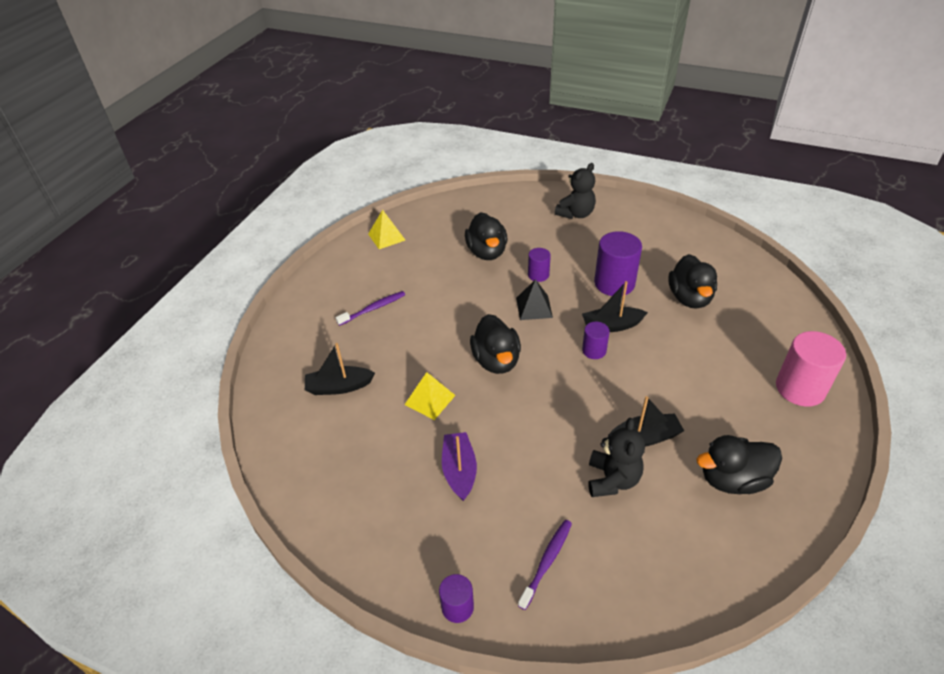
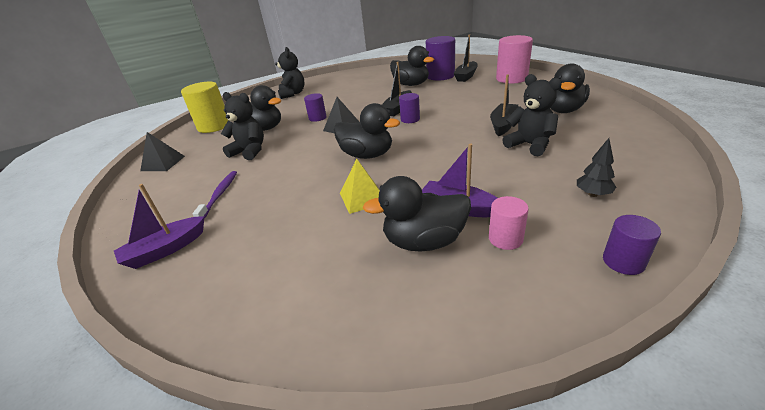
camera: 50 degrees left, 10 degrees down
(303, 332) = (165, 250): none -> purple boat
(339, 387) = (271, 248): black boat -> black boat (466, 76)
(386, 237) = (163, 163): yellow pyramid -> black pyramid
(401, 470) = (424, 241): none -> black duck
(437, 520) = (505, 239): none -> pink cylinder
(442, 275) = (249, 151): none -> black teddy bear
(464, 214) = (214, 126): none -> yellow cylinder
(547, 562) = (592, 194): purple toothbrush -> black tree
(614, 283) = (366, 99): purple cylinder -> purple cylinder (440, 76)

